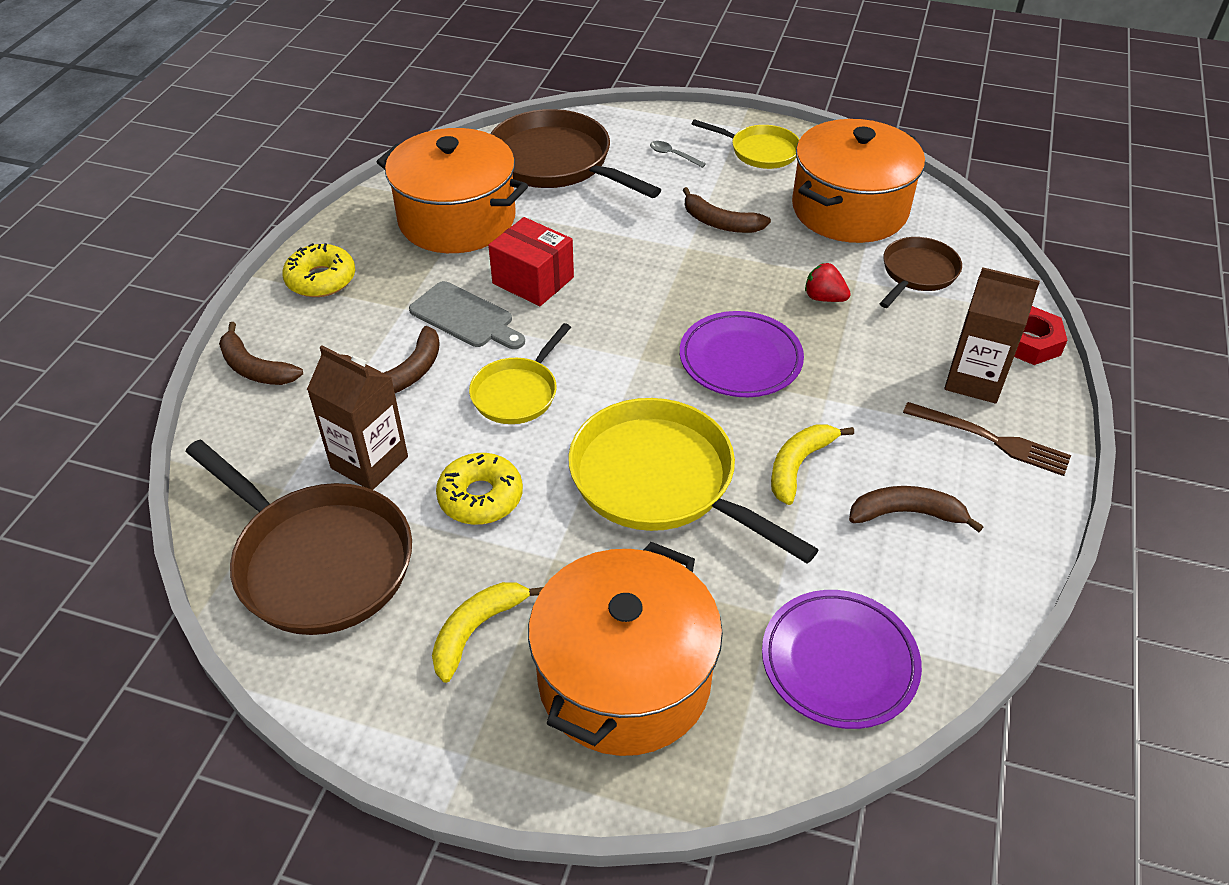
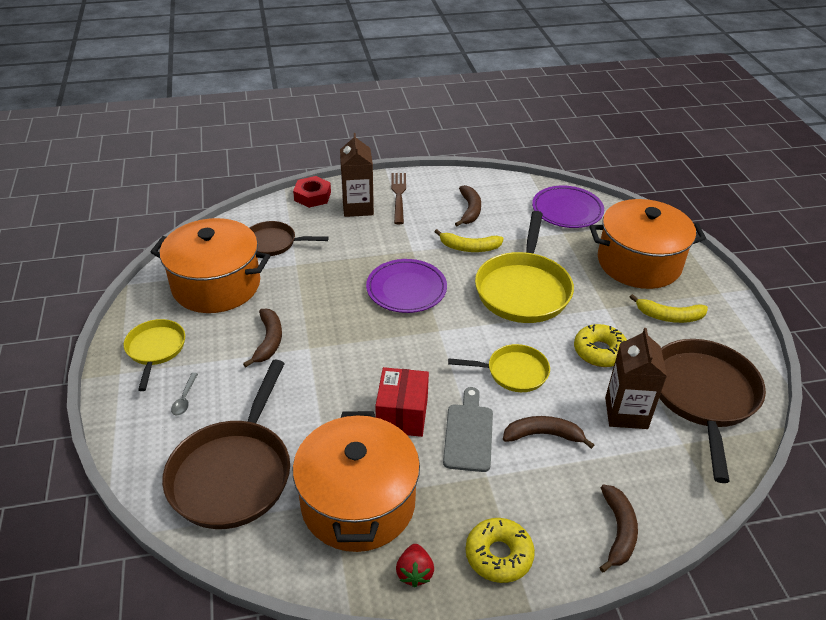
camera: 120 degrees left, 5 degrees down
(824, 298) = (324, 272): red strawberry -> red strawberry (414, 573)
(906, 514) = (469, 210): brown banana -> brown banana turned 150 degrees counterclockwise

